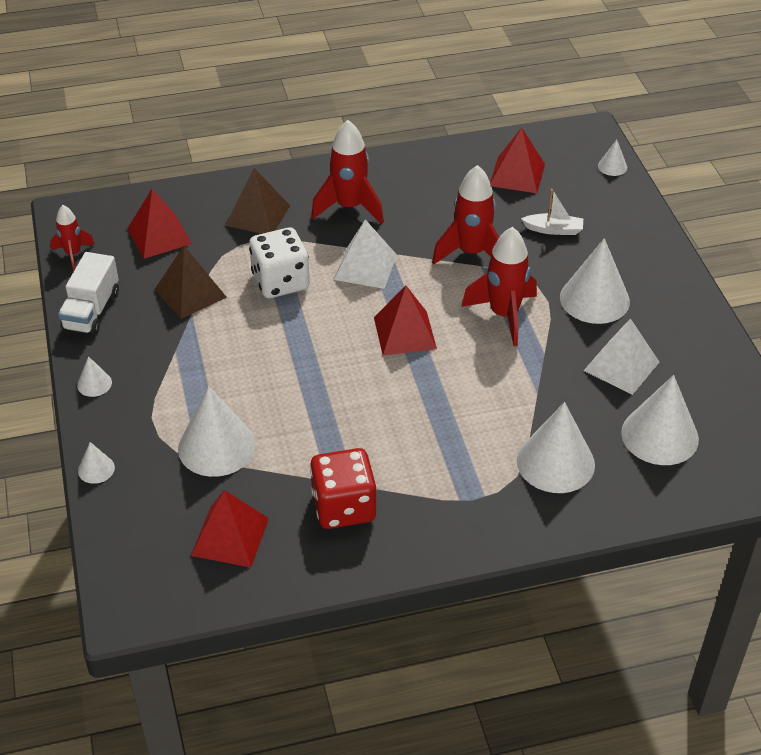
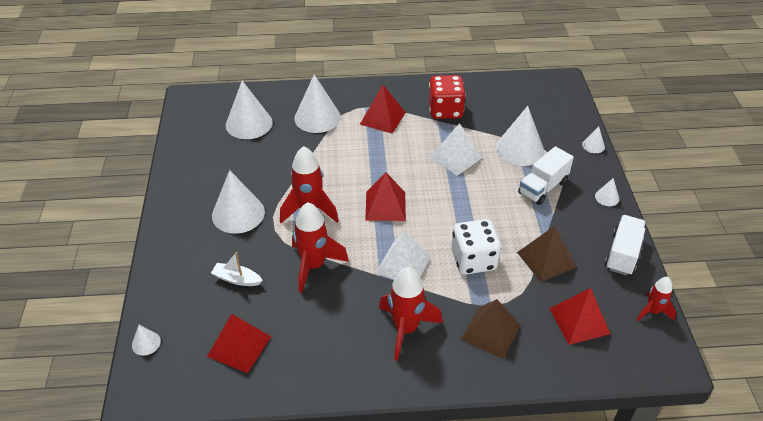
camera: 170 degrees left, 0 degrees up
(185, 387) = (543, 187): none -> white truck
(230, 536) = (510, 104): red pyramid -> red pyramid (382, 118)
(621, 366) = (247, 165): white pyramid -> white pyramid (456, 157)

